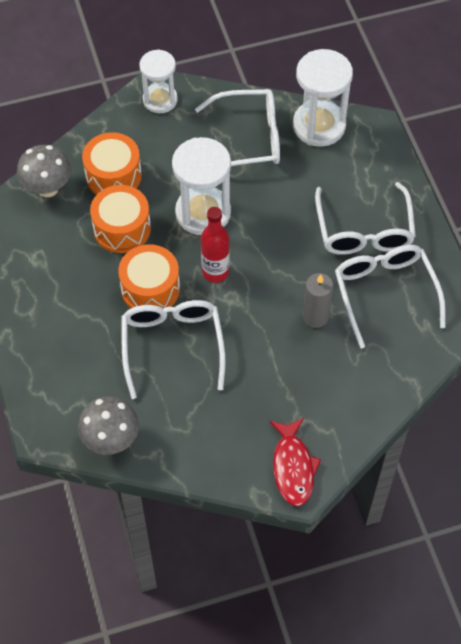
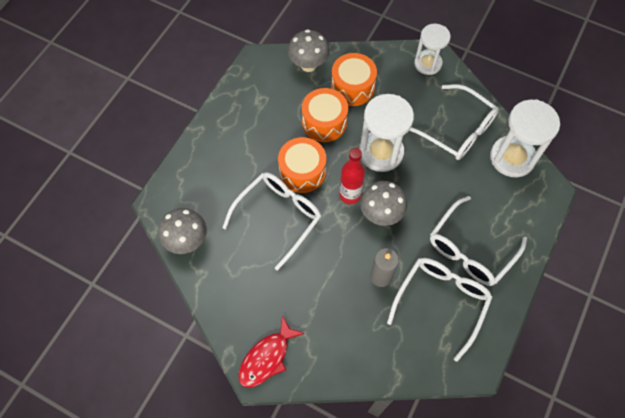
camera: 45 degrees right, 5 degrees up
(260, 265) = (381, 214): none -> grey mushroom

